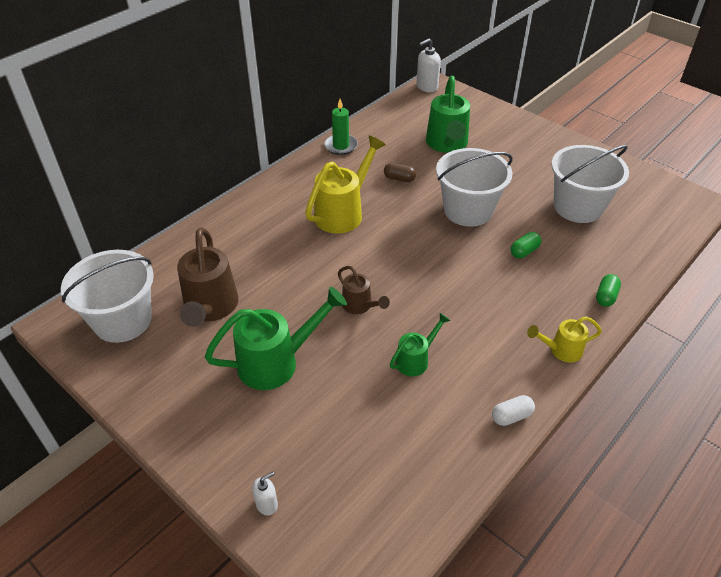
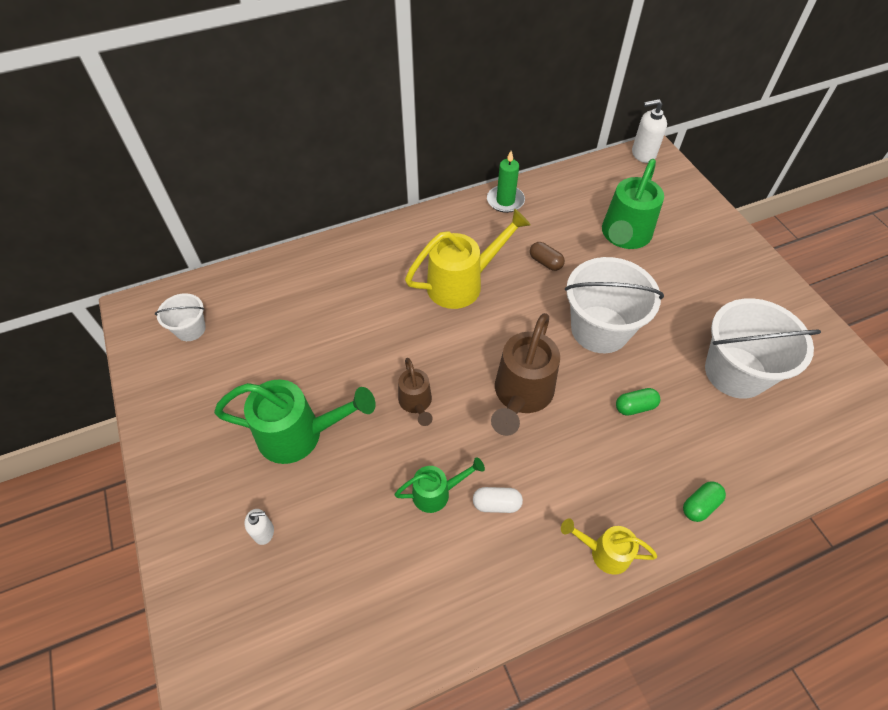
camera: 25 degrees right, 10 degrees up
(122, 320) = (190, 329): white bucket -> white bucket, size x0.51
(210, 308) = (273, 346): brown watering can -> brown watering can (521, 395)
(267, 504) = (203, 590): white soap dispenser -> white soap dispenser (264, 532)
(511, 416) = (499, 609): white capsule -> white capsule (496, 504)

